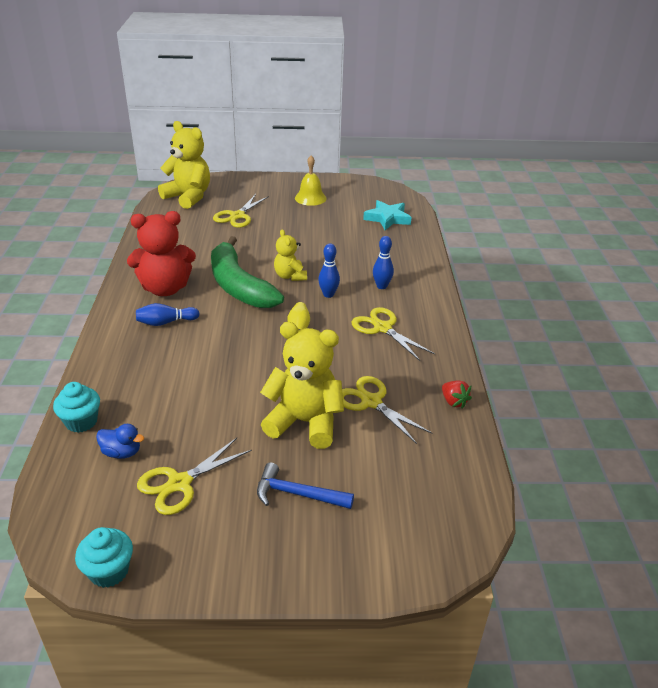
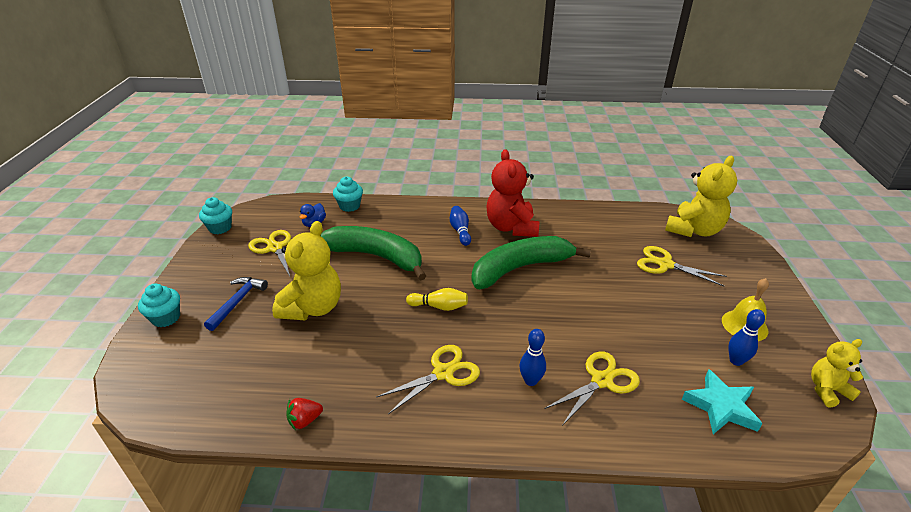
camera: 95 degrees right, 0 degrees up
(210, 383) = (376, 256): none -> green banana
(290, 276) = (543, 303): yellow teddy bear -> yellow teddy bear (827, 390)
(328, 294) = (509, 332): blue bowling pin -> blue bowling pin (736, 361)
(333, 563) = (166, 318): none -> turquoise cupcake
(371, 402) = (325, 352): yellow scissors -> yellow scissors (602, 380)

